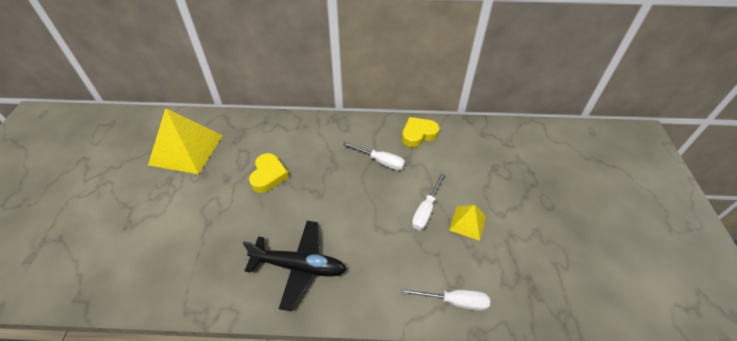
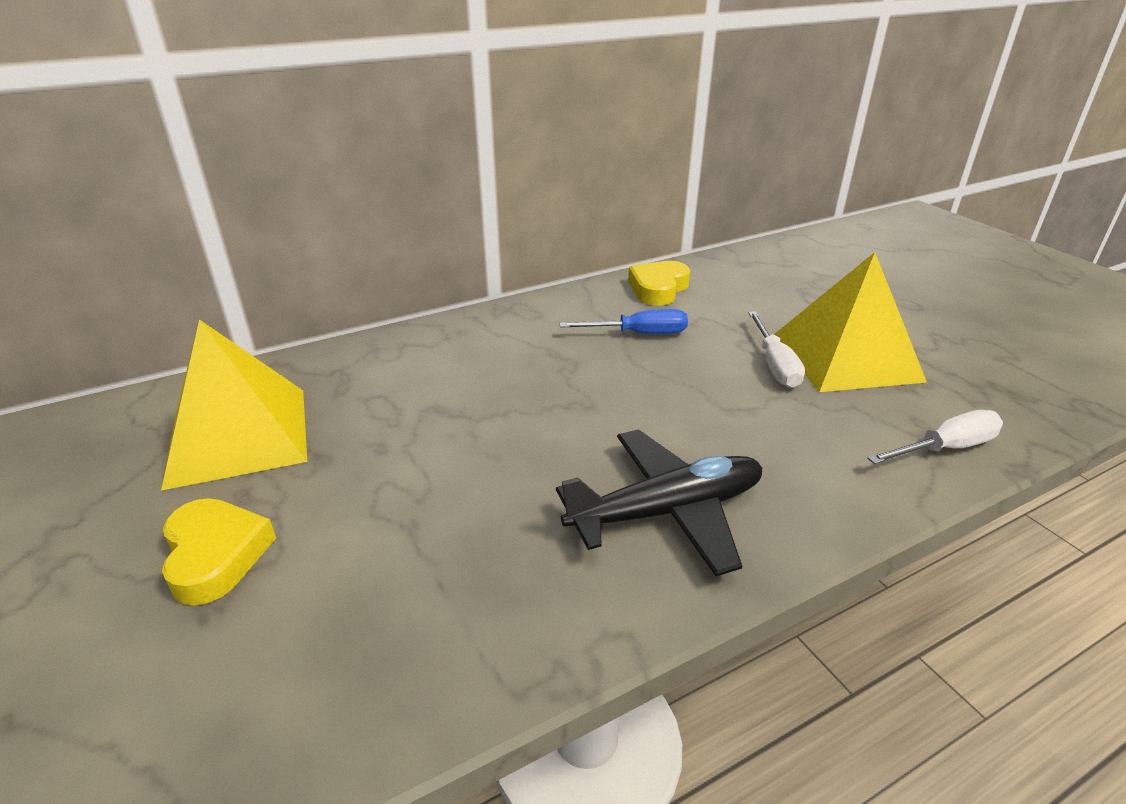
camera: 30 degrees left, 15 degrees down
(268, 175) = (463, 413): yellow heart -> yellow heart (216, 555)
(380, 161) = (638, 334): white screwdriver -> blue screwdriver
(467, 223) = (846, 357): yellow pyramid -> yellow pyramid, size x1.99

